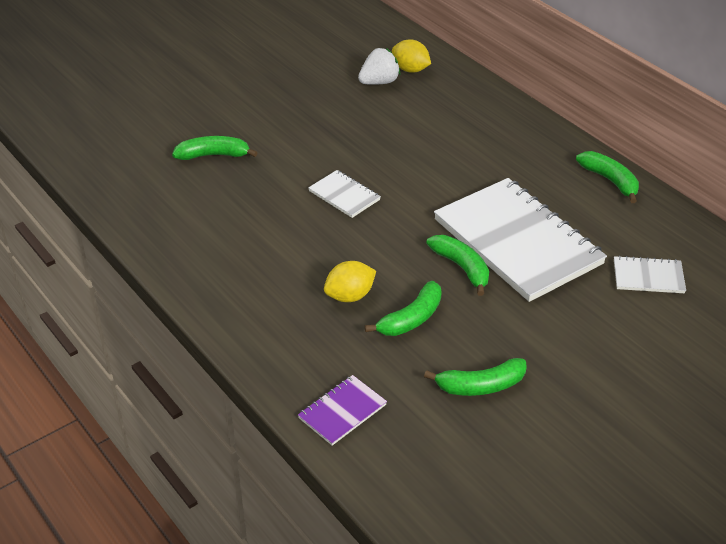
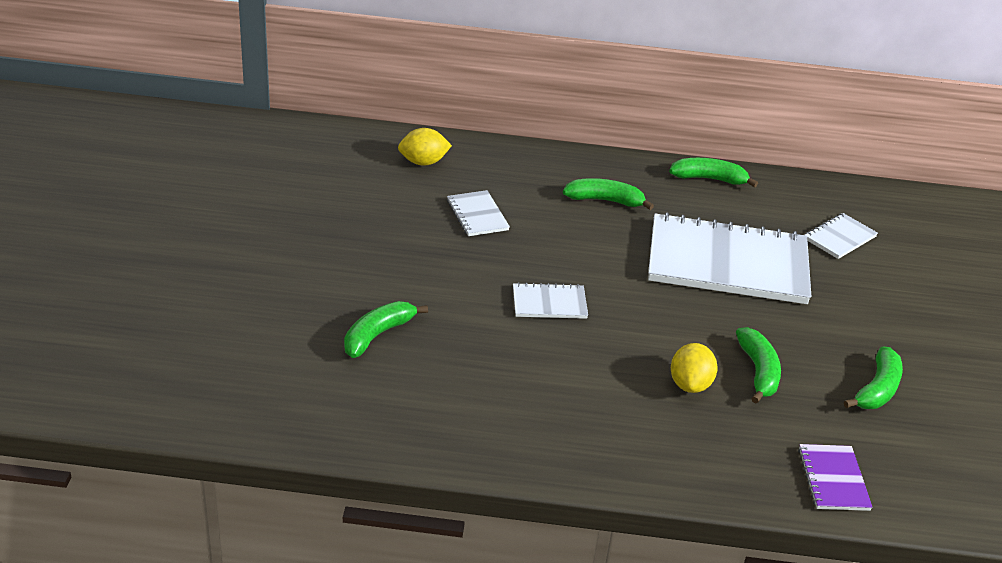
camera: 50 degrees left, 5 degrees down
(379, 82) = (415, 187): white strawberry -> none
(390, 119) = (477, 215): none -> white notebook
(462, 267) = (725, 308): green banana -> green banana (605, 200)

